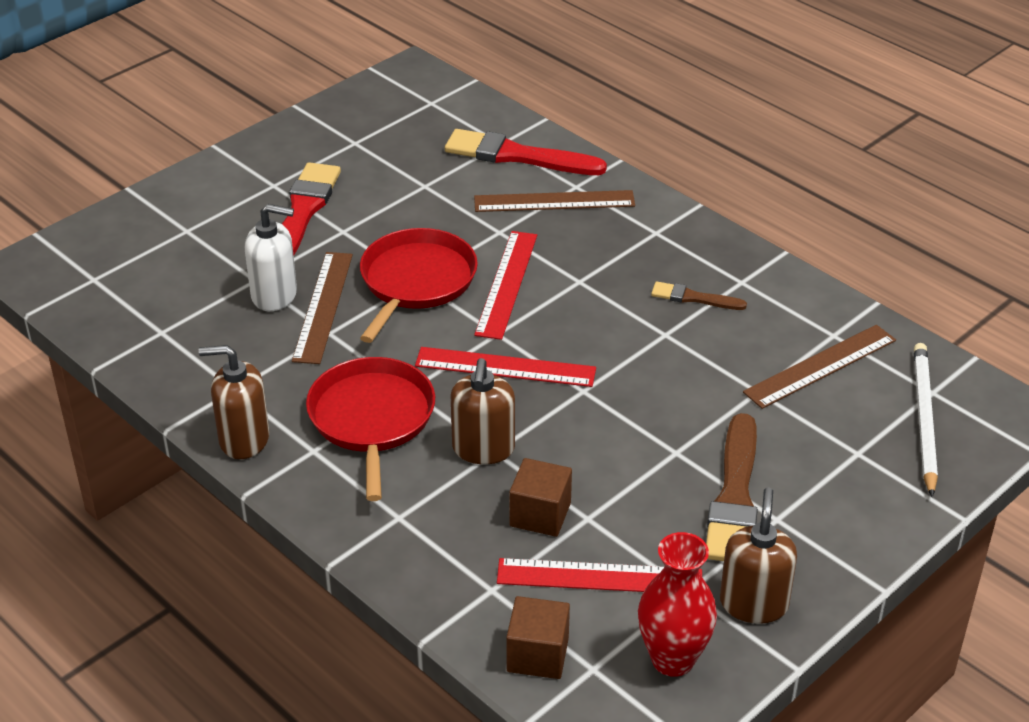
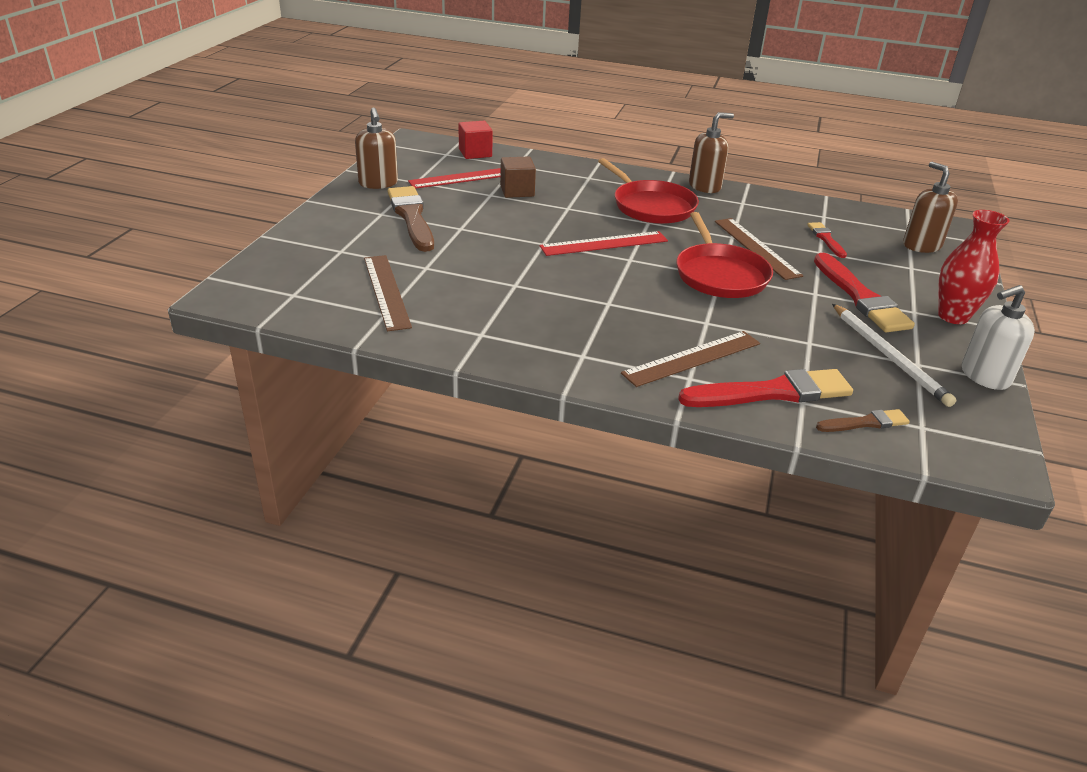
camera: 150 degrees right, 5 degrees down
(219, 295) = (826, 239): none -> red brush
(275, 295) = (794, 246): white soap dispenser -> white soap dispenser (984, 376)
(483, 449) = (575, 207): brown soap dispenser -> brown soap dispenser (921, 245)
(507, 284) = (657, 288): red ruler -> none
(537, 655) = (475, 153): brown cube -> red cube
(672, 659) = (409, 162): red vase -> red vase (953, 316)
(694, 298) = (511, 313): brown brush -> brown brush (865, 423)
(820, 366) = (387, 291): brown ruler -> brown ruler turned 45 degrees counterclockwise
(924, 419) = (297, 277): white pencil -> white pencil (889, 356)

